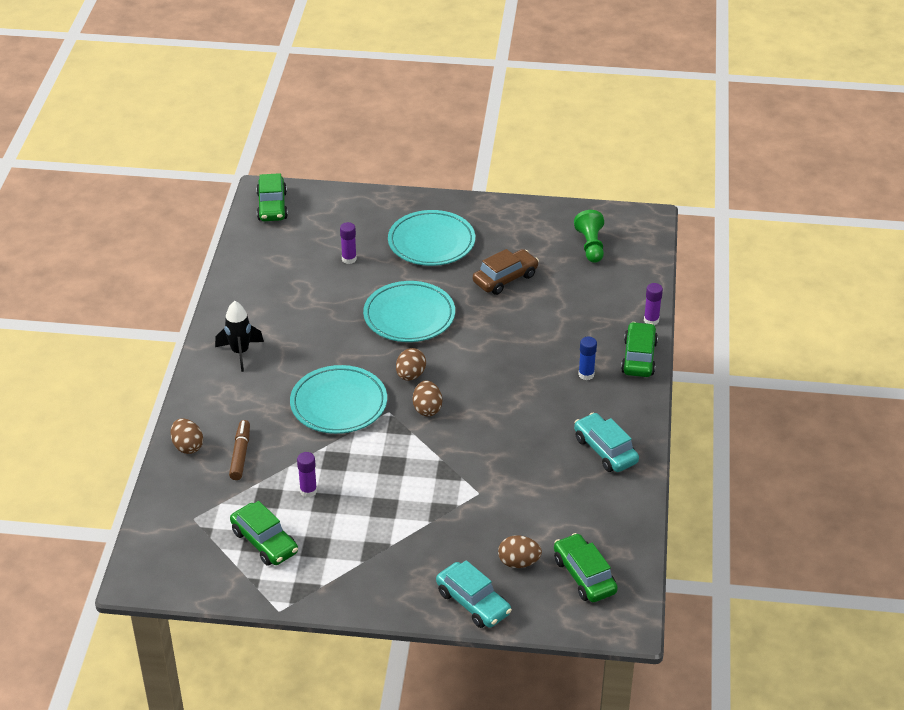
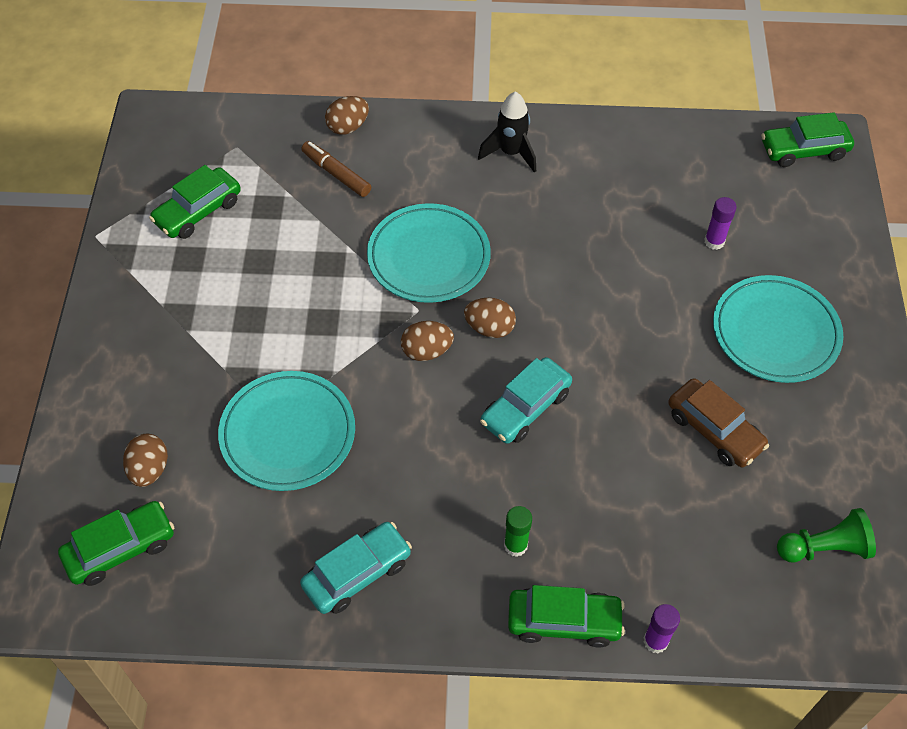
camera: 85 degrees right, 15 degrees up
(240, 454) = (336, 174): brown marker -> brown marker turned 135 degrees counterclockwise
(308, 491) = (277, 242): purple glue stick -> none
(409, 316) = (609, 318): turquoise plate -> turquoise plate (288, 434)
(473, 602) = (87, 422): turquoise car -> turquoise car (525, 408)
(586, 374) = (515, 545): blue glue stick -> green glue stick

